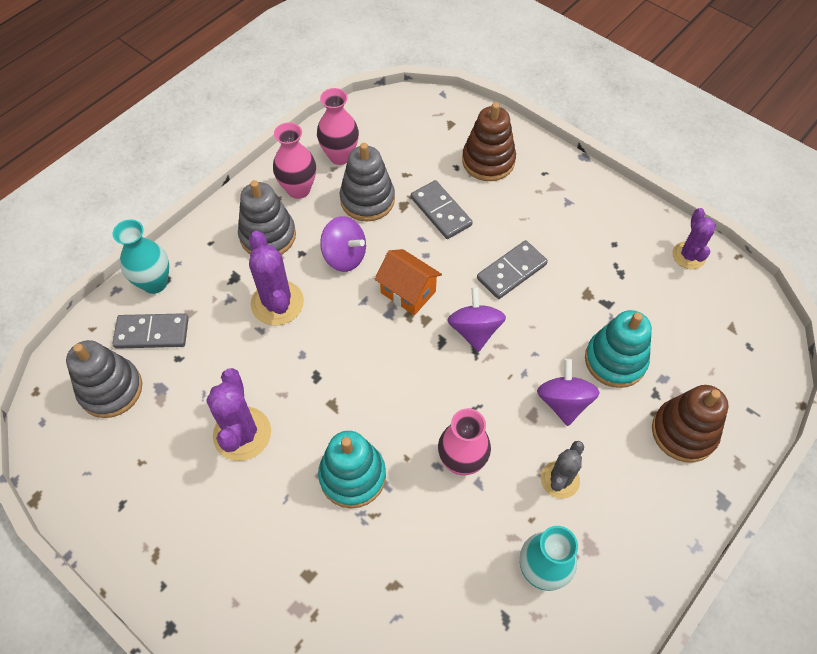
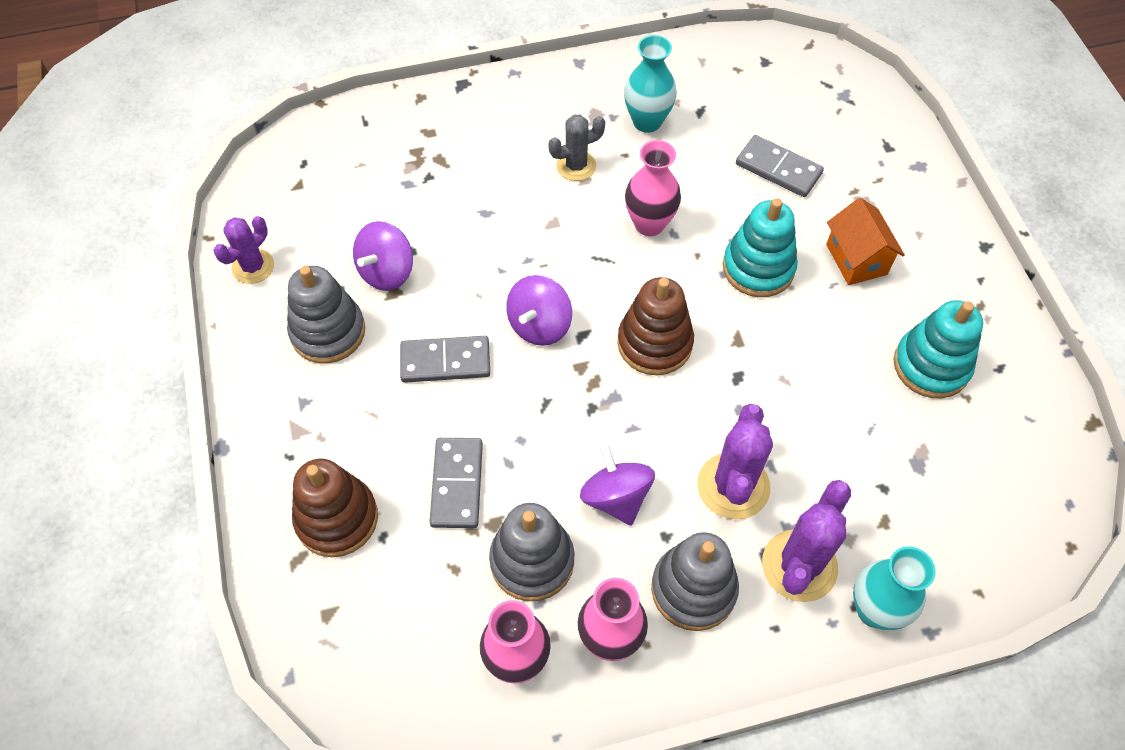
camera: 145 degrees left, 0 degrees up
(111, 389) = (977, 496): grey stacking toy -> grey stacking toy (328, 332)
(152, 332) = (903, 539): grey domino -> grey domino (778, 169)
(242, 434) = (847, 364): purple cactus -> purple cactus (799, 566)
(408, 292) = (575, 408): orange house -> orange house (856, 259)
(563, 402) = (515, 216): purple spinning top -> purple spinning top (387, 272)
(615, 360) = (433, 221): turquoise stacking toy -> turquoise stacking toy (931, 365)
(683, 432) = (438, 139): brown stacking toy -> brown stacking toy (654, 343)

